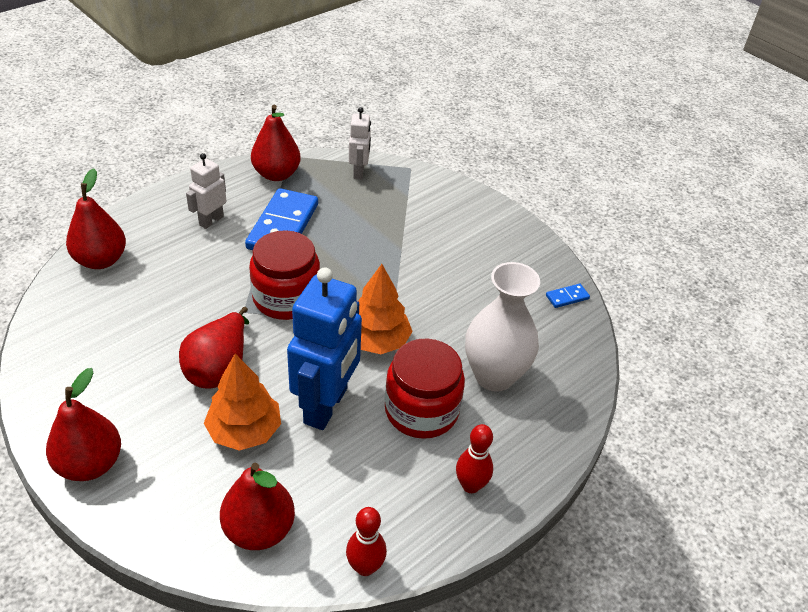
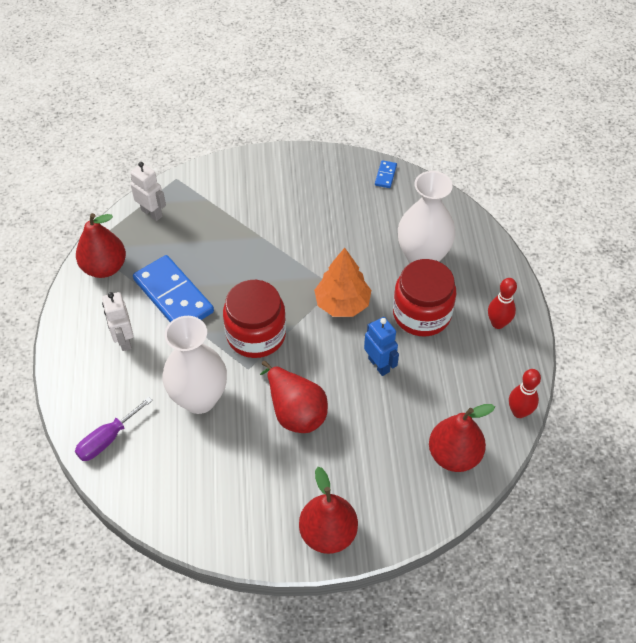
camera: 50 degrees left, 10 degrees up
(101, 260) = (107, 439): red pear -> purple screwdriver
(185, 295) = (199, 398): none -> white vase
(244, 431) = (366, 424): orange tree -> none
(326, 406) = (379, 365): blue robot -> blue robot, size x0.53

